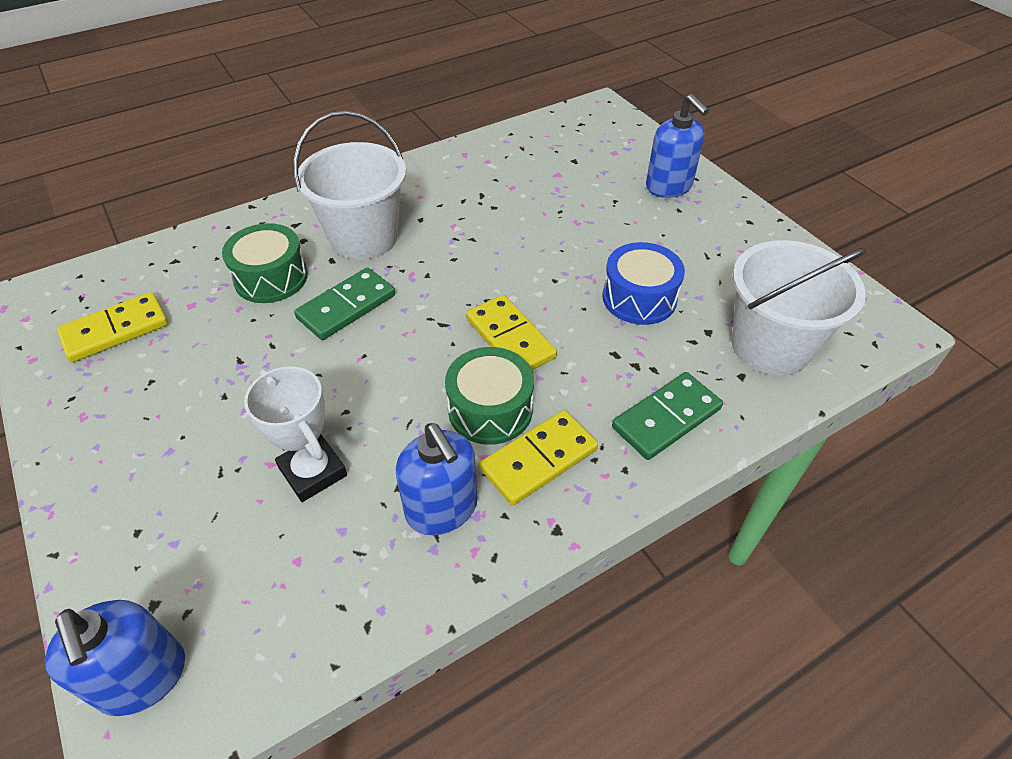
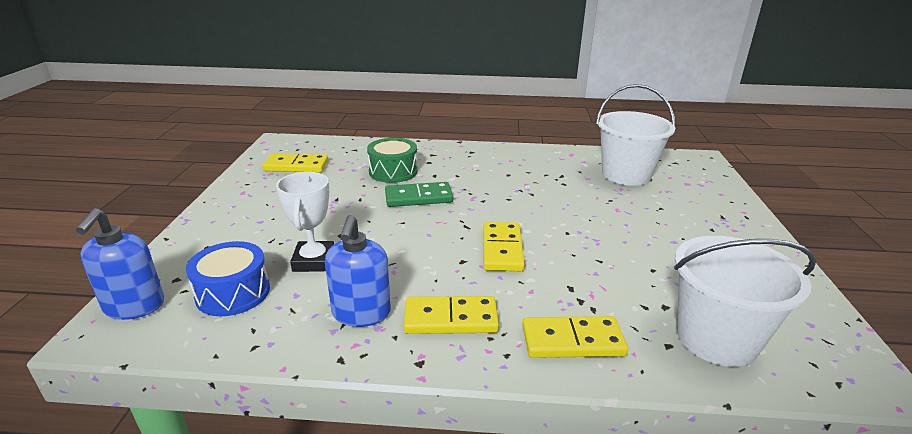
camera: 35 degrees right, 20 degrees down
(364, 237) = (464, 171): white bucket -> white bucket (626, 174)
(490, 409) = (448, 278): green drum -> none
(639, 298) = (624, 265): blue drum -> blue drum (233, 293)
(666, 418) = (572, 341): green domino -> yellow domino
(669, 187) = (716, 214): blue soap dispenser -> none

